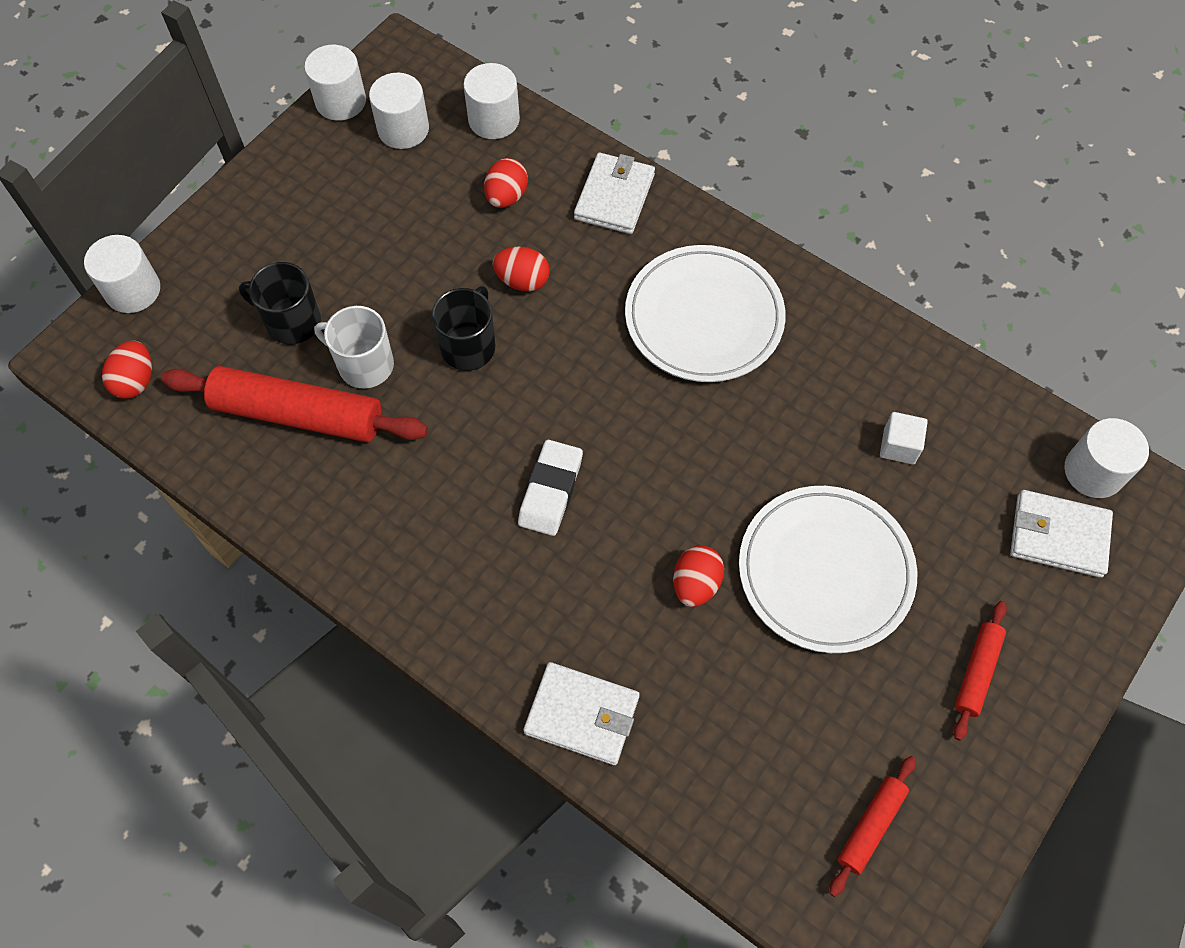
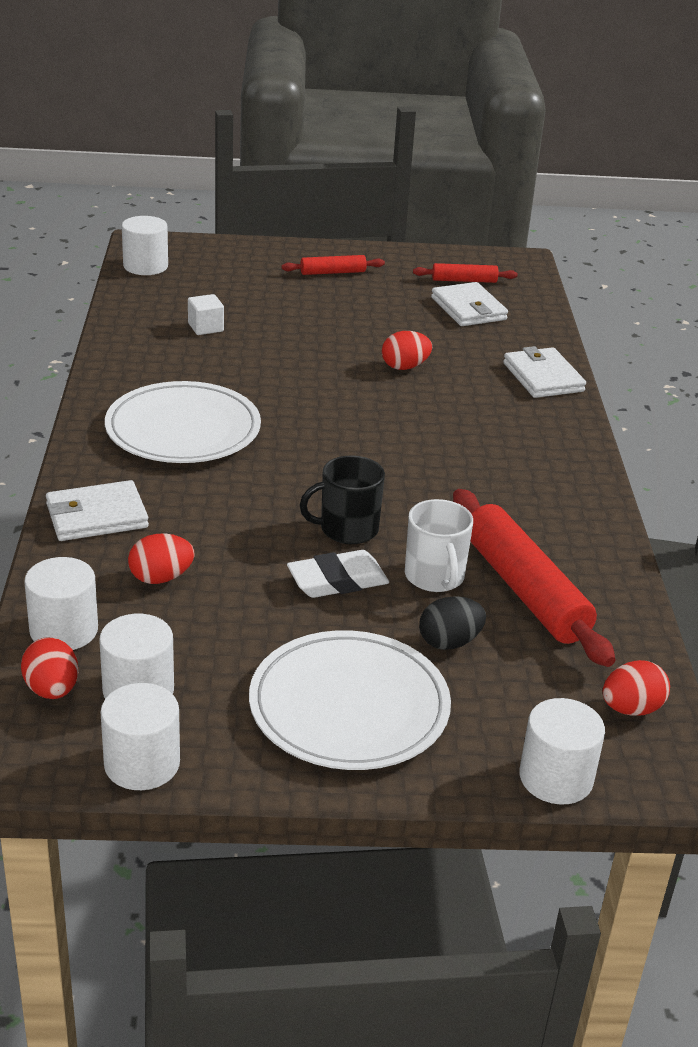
camera: 130 degrees left, 30 degrees down
(292, 322) = (449, 642): black mug -> black egg
(522, 281) = (248, 529): red egg -> red egg (52, 690)
(550, 490) = (417, 442): white eraser -> white eraser (337, 580)
(825, 571) = (333, 328): white plate -> white plate (349, 706)
(1058, 536) = (208, 268): white wallet -> white wallet (468, 309)

